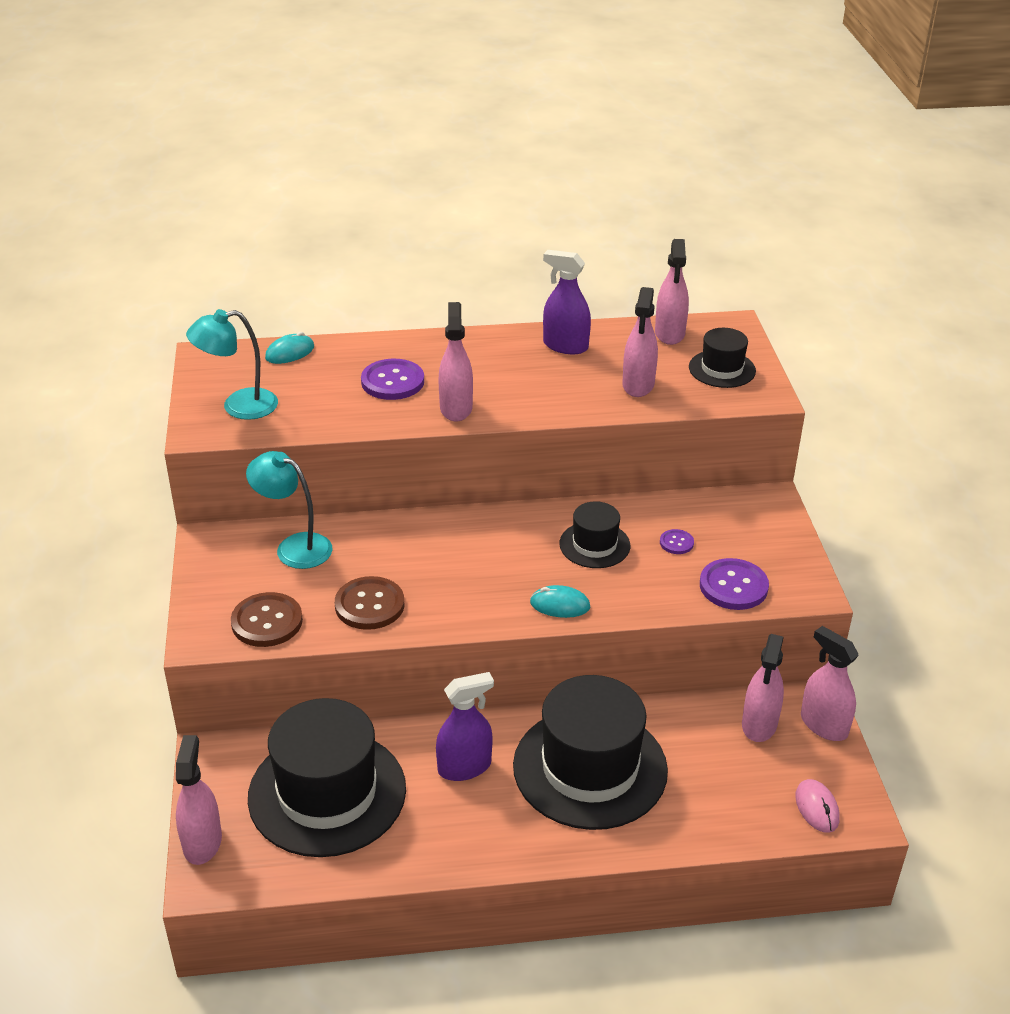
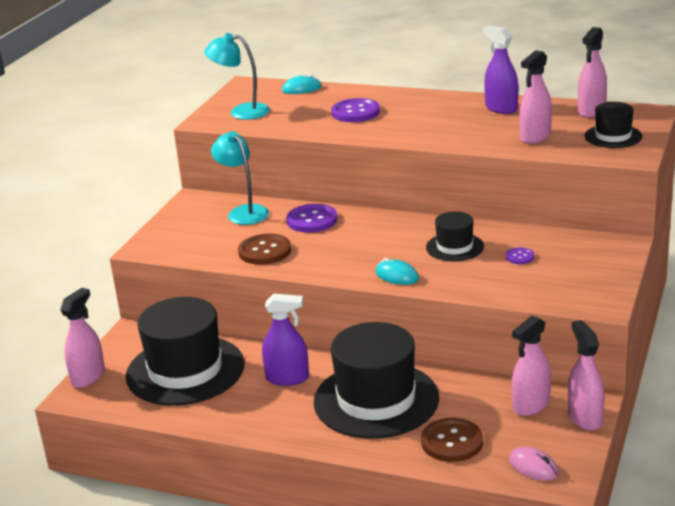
camera: 30 degrees right, 10 degrees down
(267, 622) = (191, 247): brown button -> brown button (452, 442)
(456, 408) = (385, 132): pink spray bottle -> none
(733, 586) = (541, 290): purple button -> purple button (312, 220)
(817, 808) = (533, 467): pink mouse -> pink mouse turned 60 degrees counterclockwise

